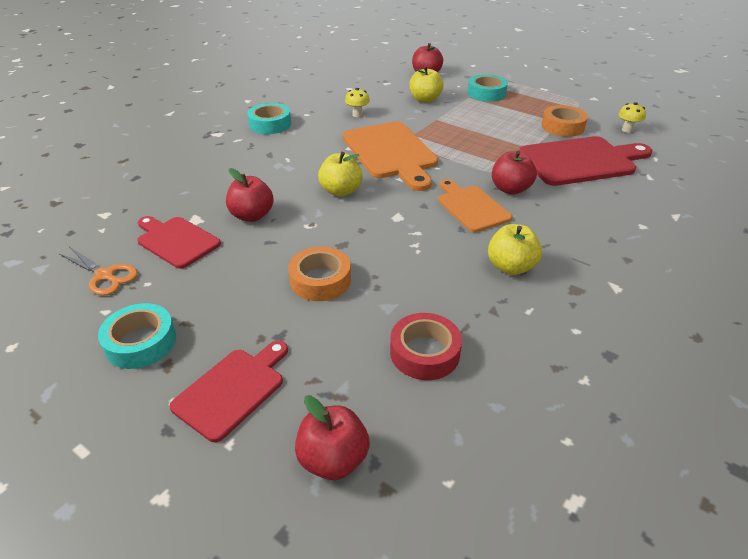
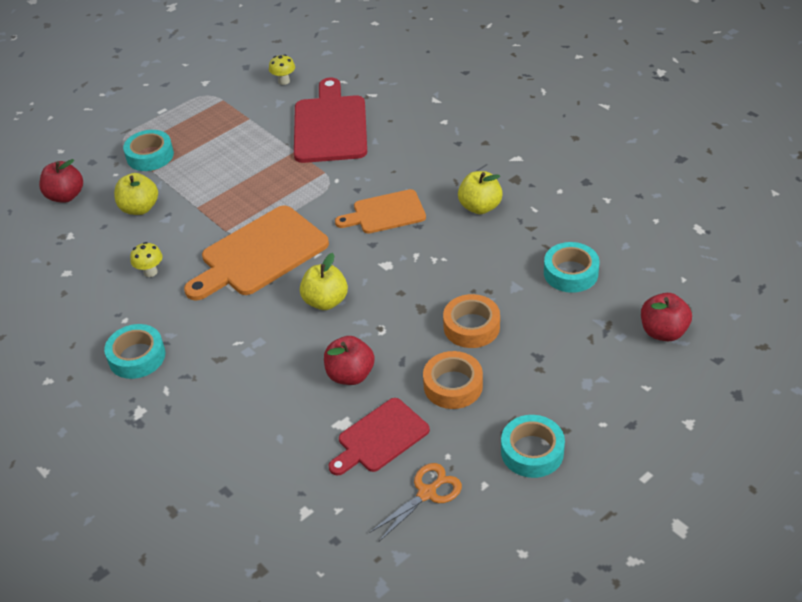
camera: 75 degrees left, 5 degrees up
(232, 390) = (595, 386): red cutting board -> none
(391, 153) = (260, 254): orange cutting board -> orange cutting board turned 150 degrees clockwise
(424, 353) = (570, 273): red tape -> turquoise tape
(510, 189) = (363, 182): red apple -> none
(562, 126) = (257, 120): orange tape -> orange tape (453, 385)

